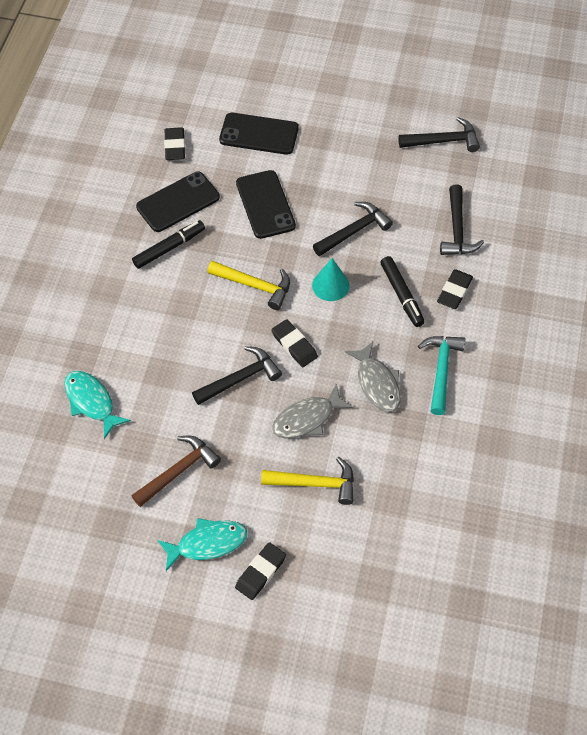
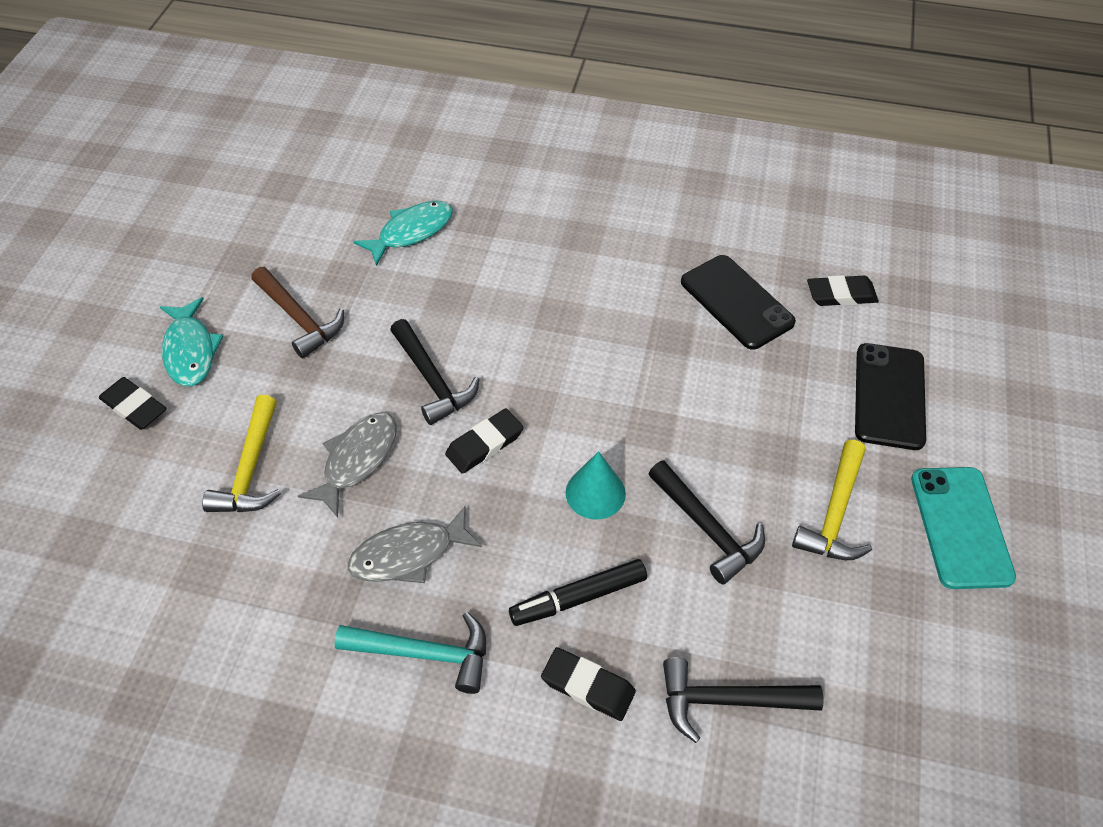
camera: 90 degrees right, 5 degrees down
(169, 248) = (653, 295): black marker -> none
(254, 286) = (592, 394): yellow hammer -> yellow hammer (835, 513)
(265, 204) = (746, 406): black phone -> none
(307, 419) = (357, 460): grey fish -> grey fish turned 60 degrees clockwise
(349, 117) = (960, 527): none -> turquoise phone
(443, 141) = (942, 688): black hammer -> none

